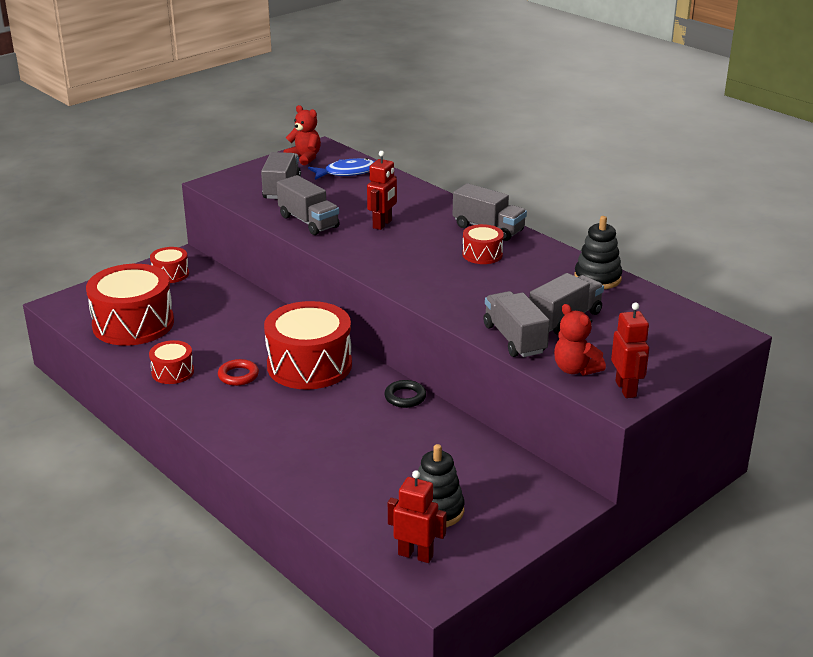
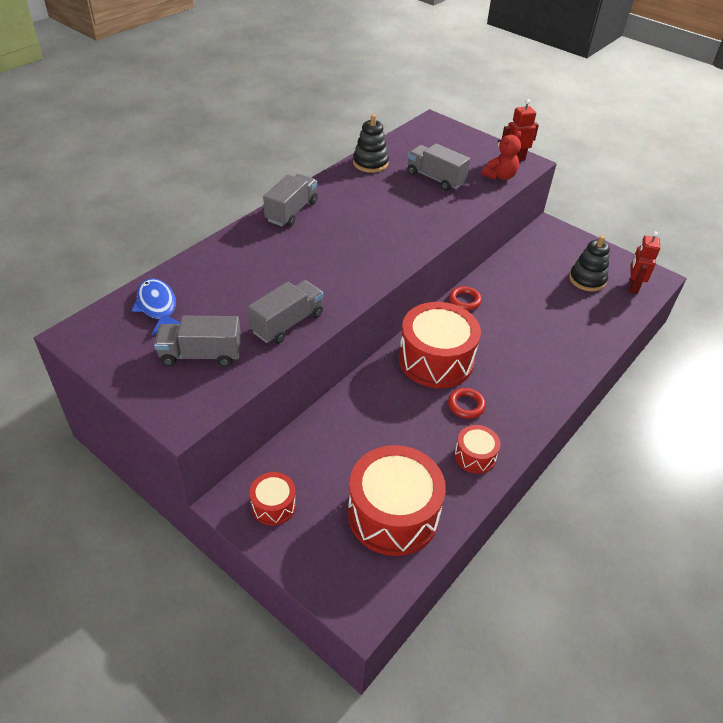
camera: 100 degrees left, 15 degrees up
(305, 158) = (108, 346): red teddy bear -> none
(382, 224) = (288, 272): red robot -> none
(405, 397) = (464, 300): black ring -> red ring
(482, 254) = (341, 214): red drum -> none
(514, 339) = (472, 199): grey truck -> none

